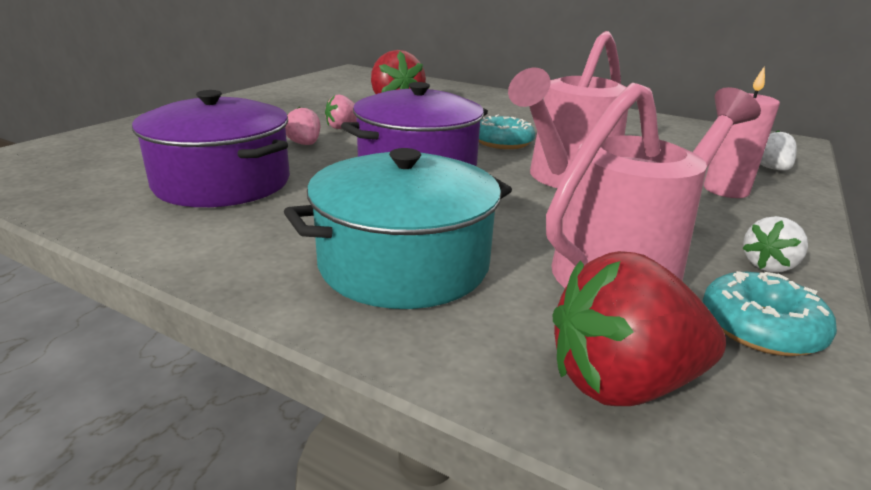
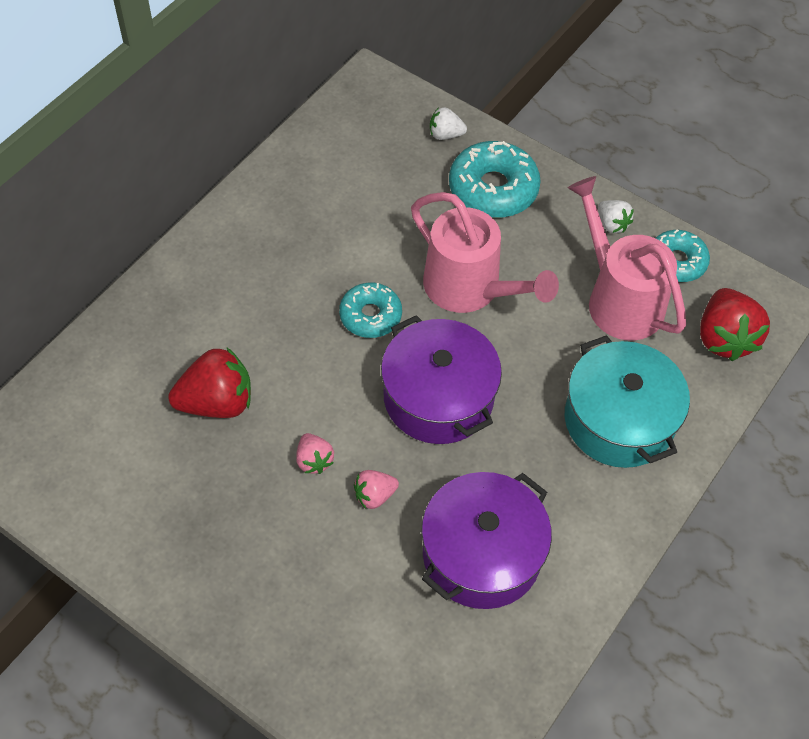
camera: 85 degrees left, 30 degrees up
(725, 190) = (493, 189): pink candle -> turquoise donut

